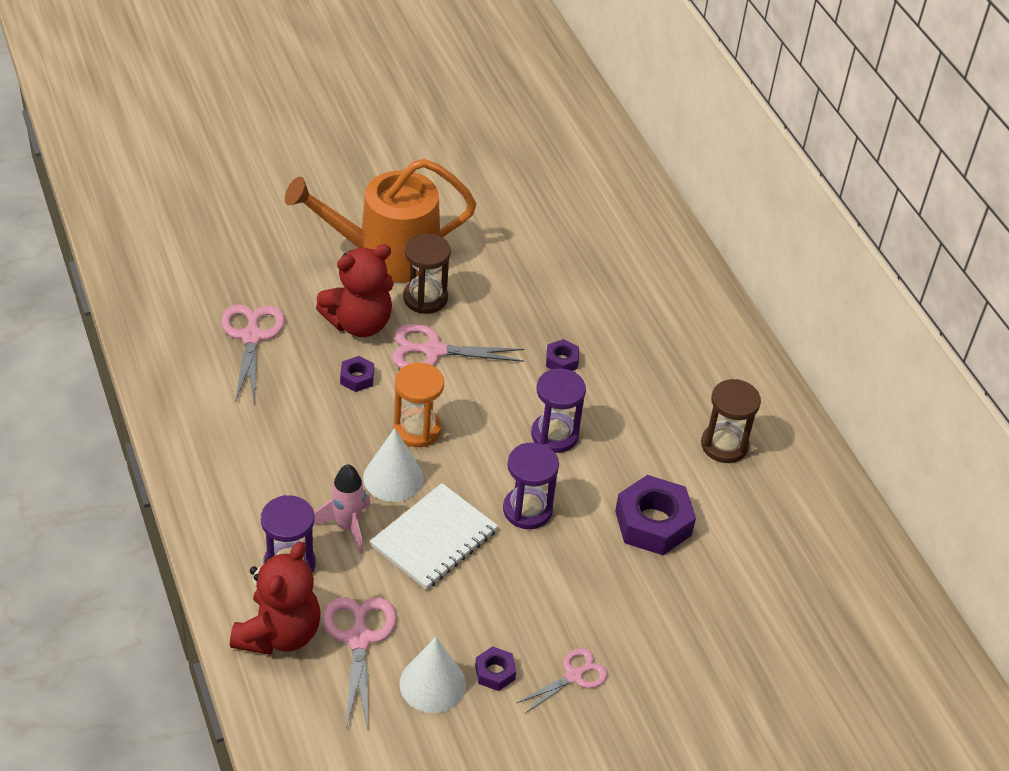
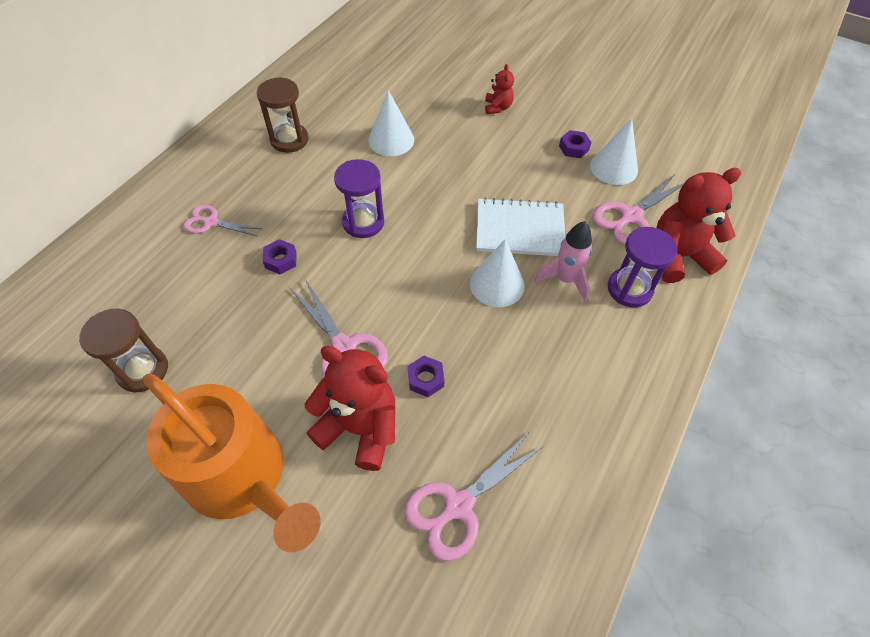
camera: 125 degrees left, 10 degrees up
(417, 429) = (438, 301): orange hourglass -> none
(425, 298) = (282, 399): brown hourglass -> brown hourglass (143, 370)
(527, 510) = (444, 199): purple hourglass -> none
(574, 676) = (536, 118): pink scissors -> pink scissors (211, 222)
(625, 654) = (497, 107): none -> red teddy bear
(653, 523) = (391, 140): purple nut -> white cone

